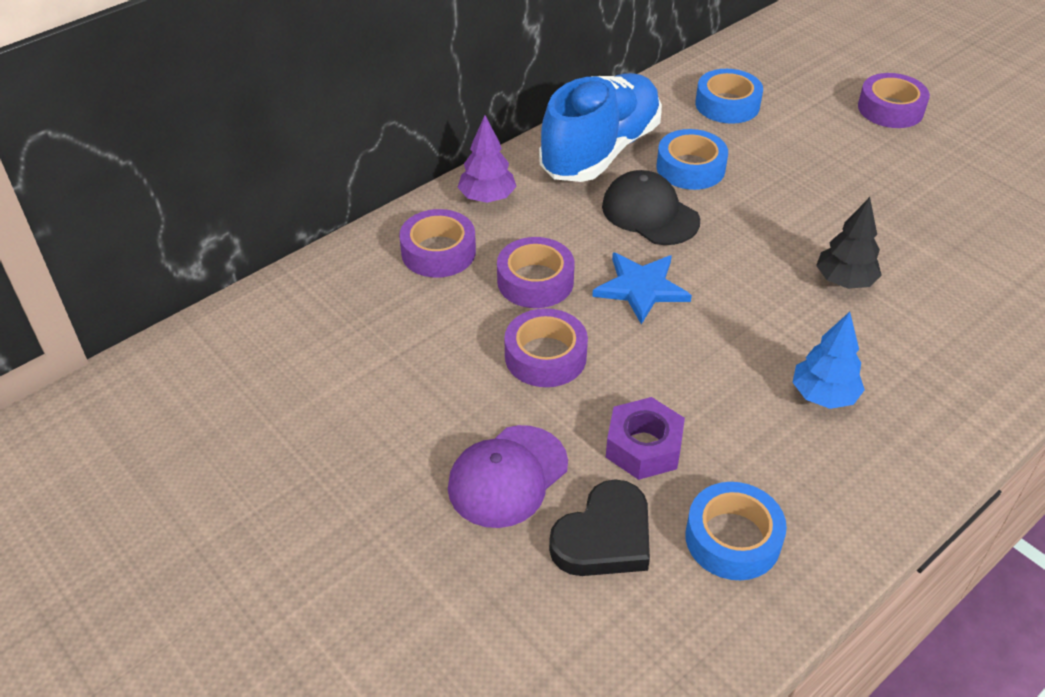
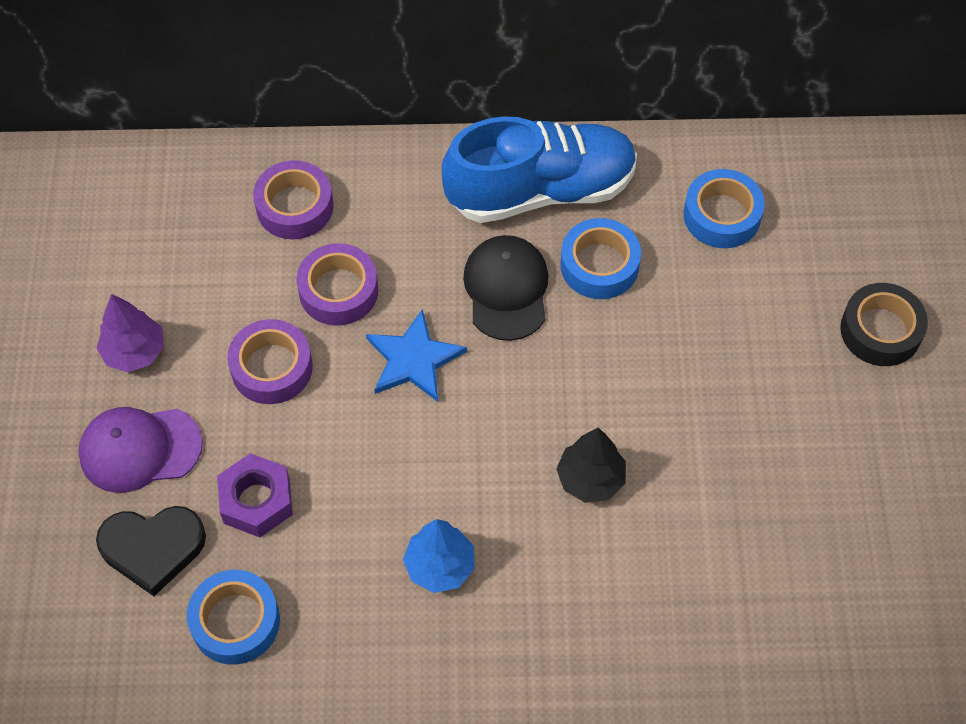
camera: 40 degrees right, 15 degrees up
(487, 198) = (389, 176): purple tree -> purple tree (134, 352)
(890, 109) = (880, 330): purple tape -> black tape

